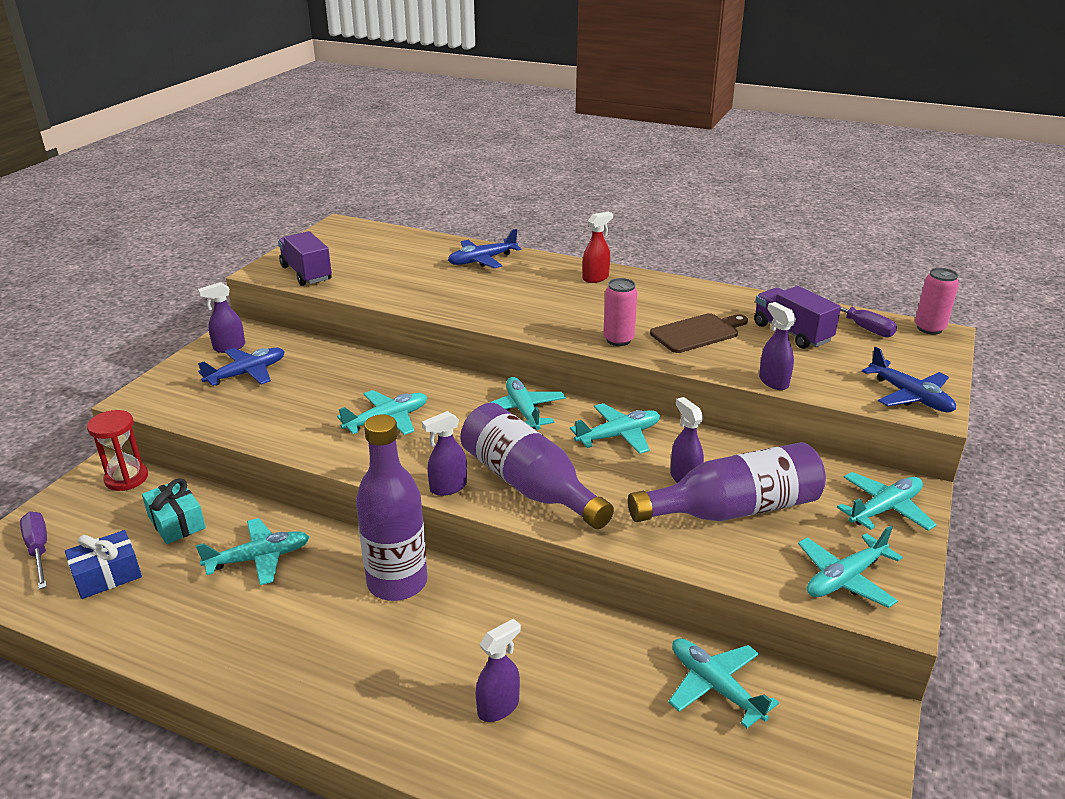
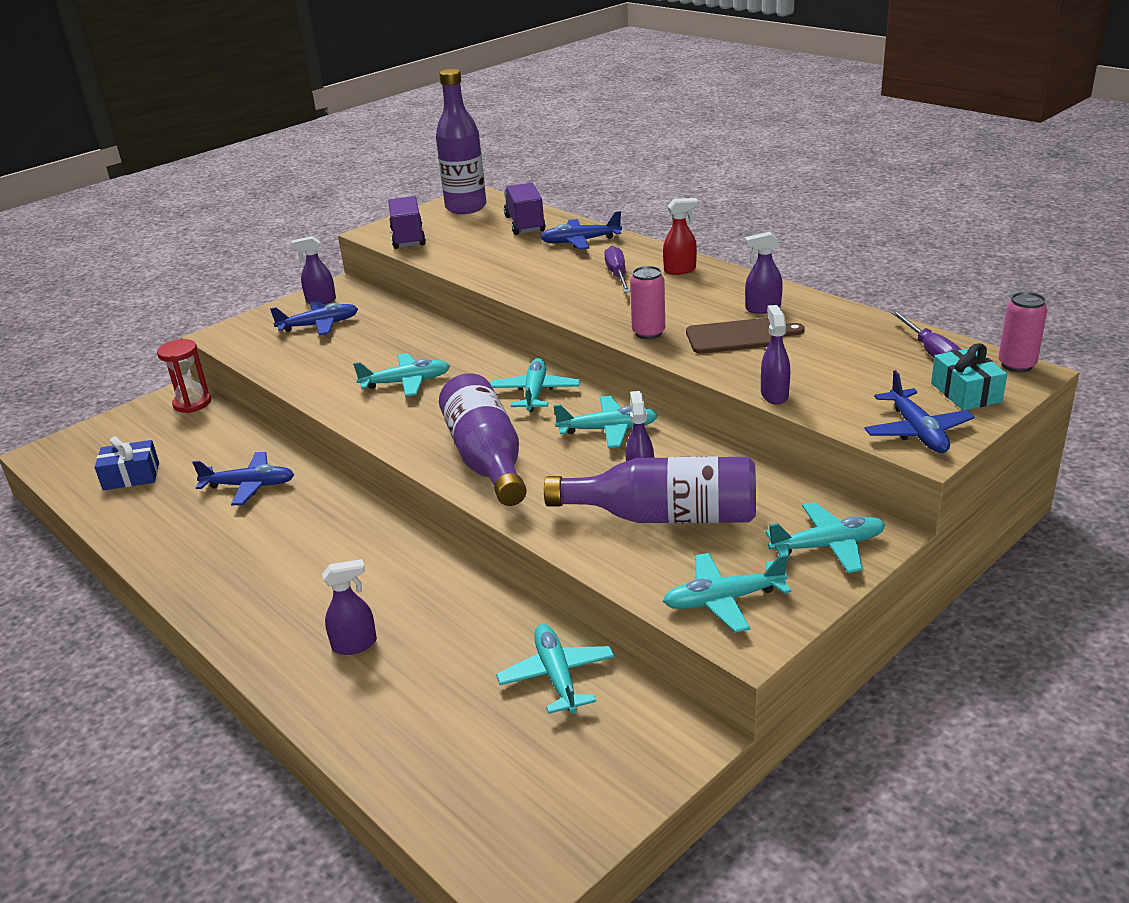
camera: 25 degrees right, 0 degrees up
(39, 550) = (96, 447): purple screwdriver -> purple screwdriver (617, 275)
(177, 522) = (207, 445): turquoise gift -> turquoise gift (966, 392)
(259, 558) = (250, 486): turquoise plane -> blue plane
(397, 582) = (344, 527): purple bottle -> purple bottle (466, 207)
(448, 487) = (414, 448): purple spray bottle -> purple spray bottle (762, 309)
(792, 333) = (843, 349): purple truck -> purple truck (525, 224)

